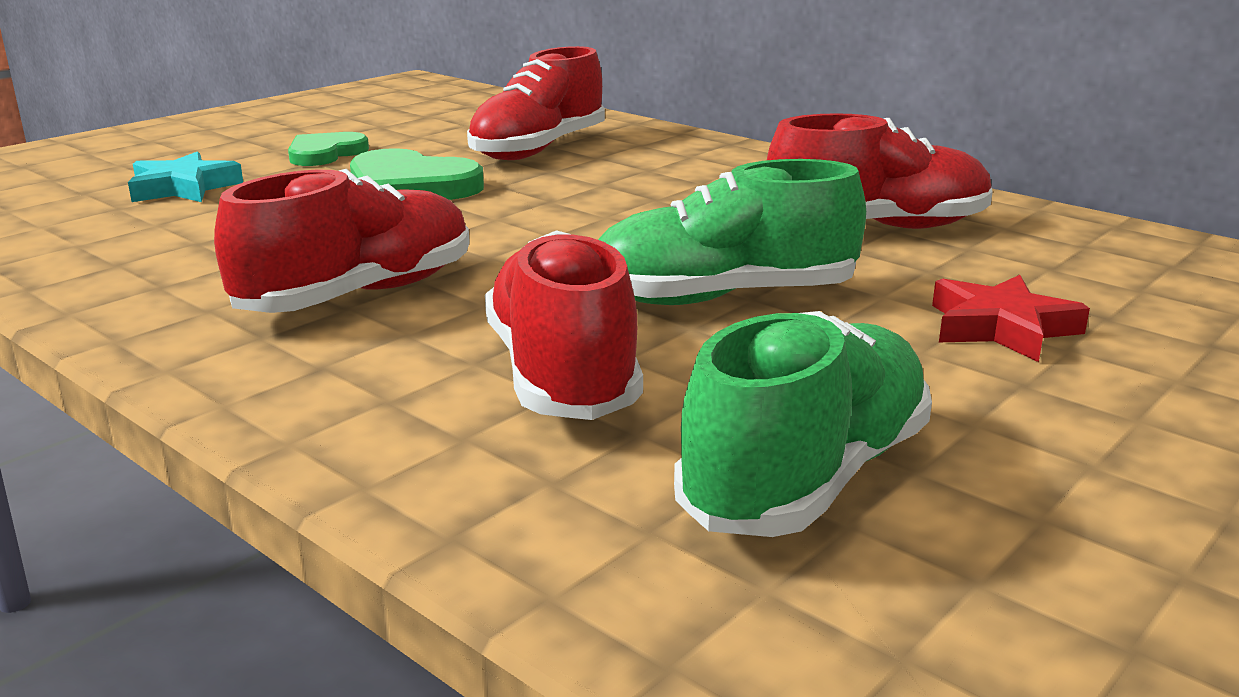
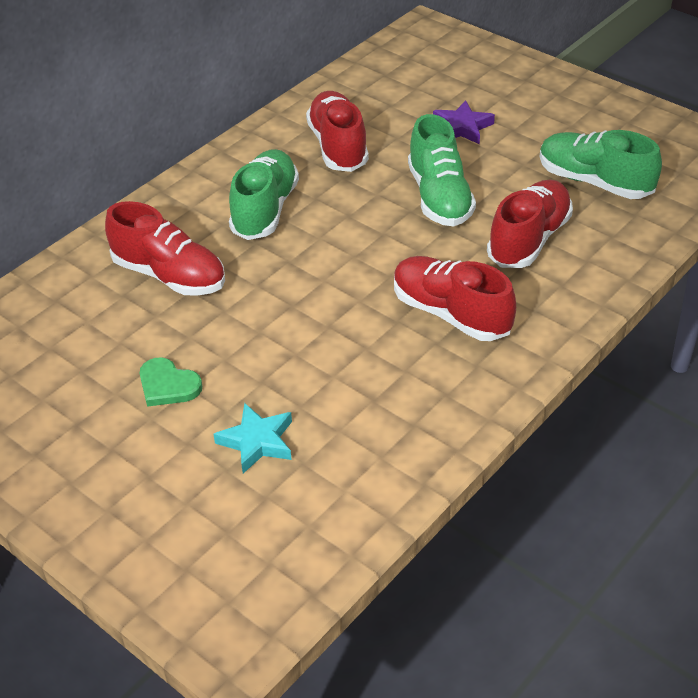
camera: 90 degrees left, 20 degrees up
(410, 186) = (257, 325): green heart -> none
(562, 374) = (529, 240): red shoe -> red shoe turned 135 degrees clockwise
(683, 188) = (265, 210): none -> green shoe
(1001, 328) = (462, 127): red star -> purple star

